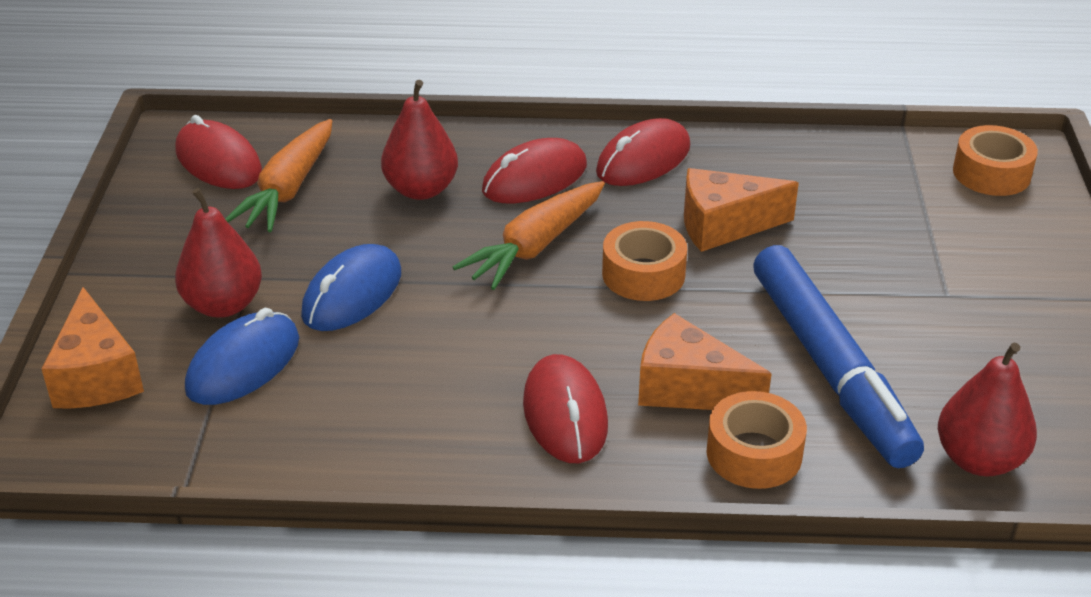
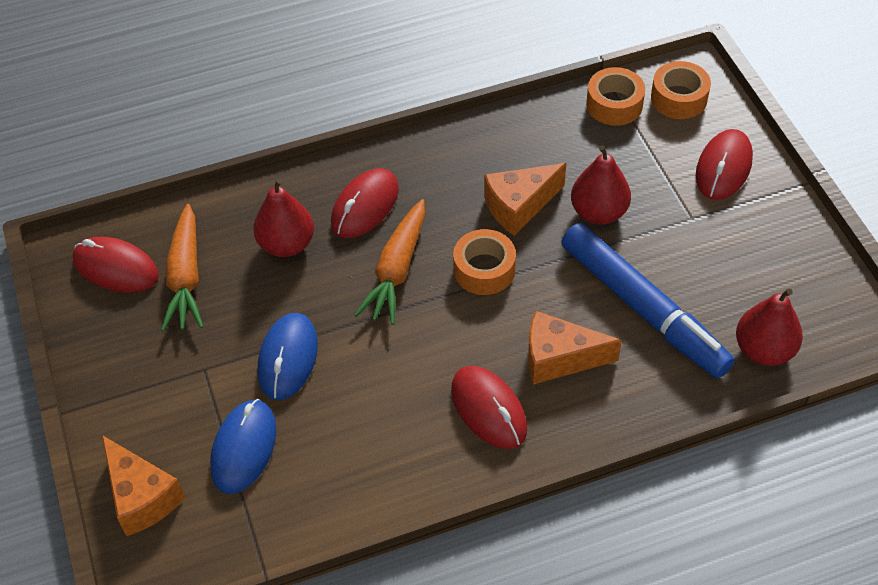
camera: 20 degrees left, 15 degrees up
(223, 305) = (198, 401): red pear -> red pear (598, 212)
(643, 160) = (435, 162): red mouse -> red mouse (723, 168)
(754, 453) = (624, 396): orange tape -> orange tape (614, 104)

